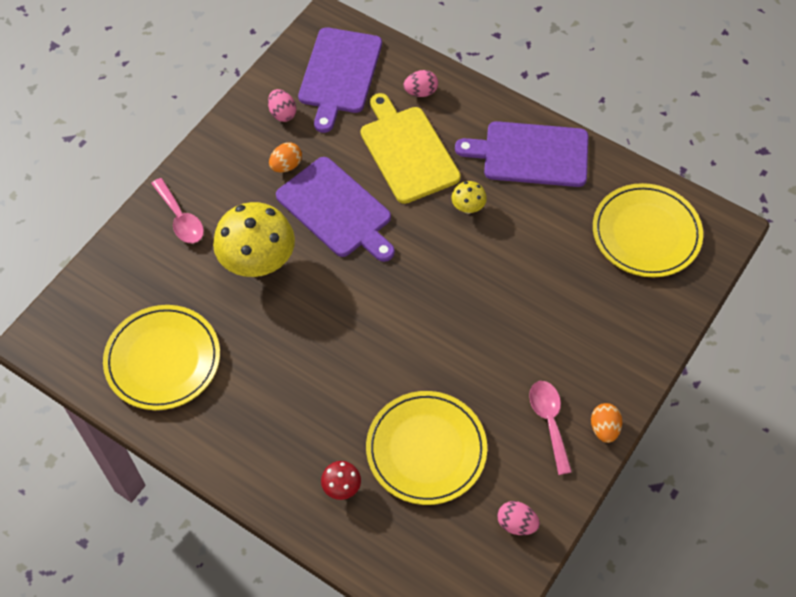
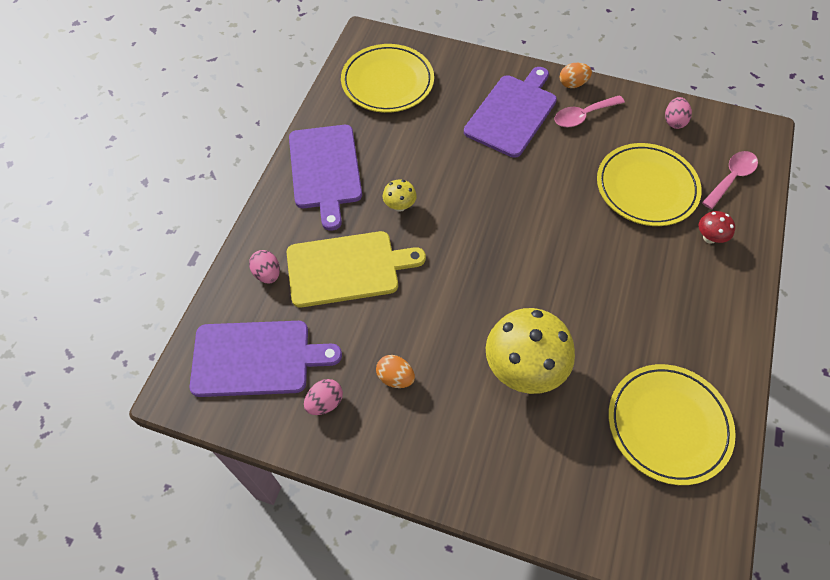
camera: 105 degrees left, 0 degrees up
(180, 218) = (498, 468): pink spoon -> pink spoon (731, 178)
(336, 210) = (436, 314): purple cutting board -> purple cutting board (512, 113)
(407, 151) = (347, 268): yellow cutting board -> yellow cutting board turned 150 degrees counterclockwise

